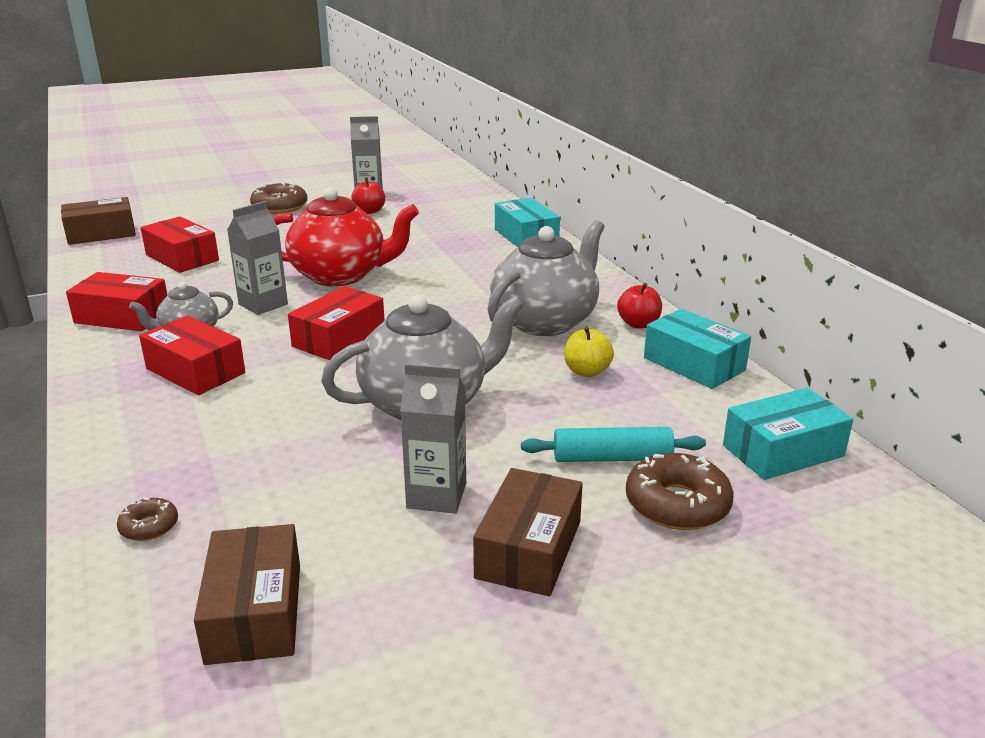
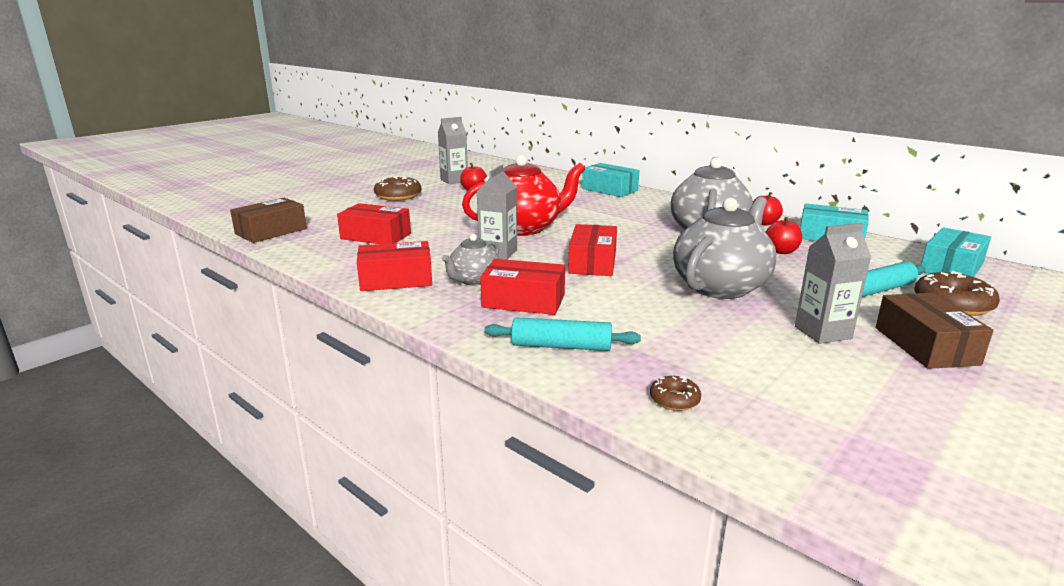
camera: 25 degrees left, 5 degrees down
(146, 434) = (561, 346): none -> turquoise rolling pin
(254, 612) = (843, 426): brown box -> none
(587, 371) = (781, 251): yellow apple -> red apple

